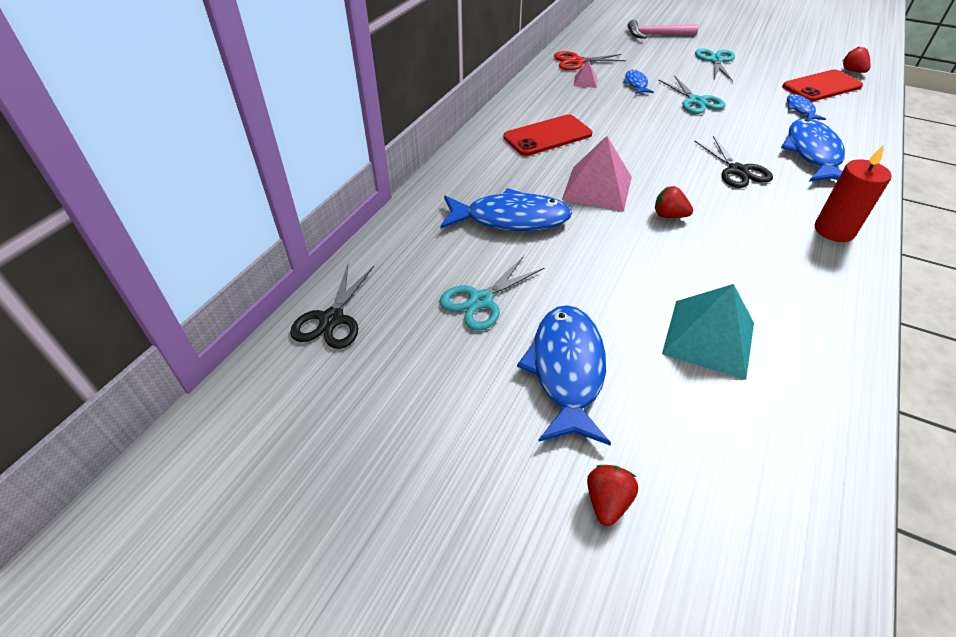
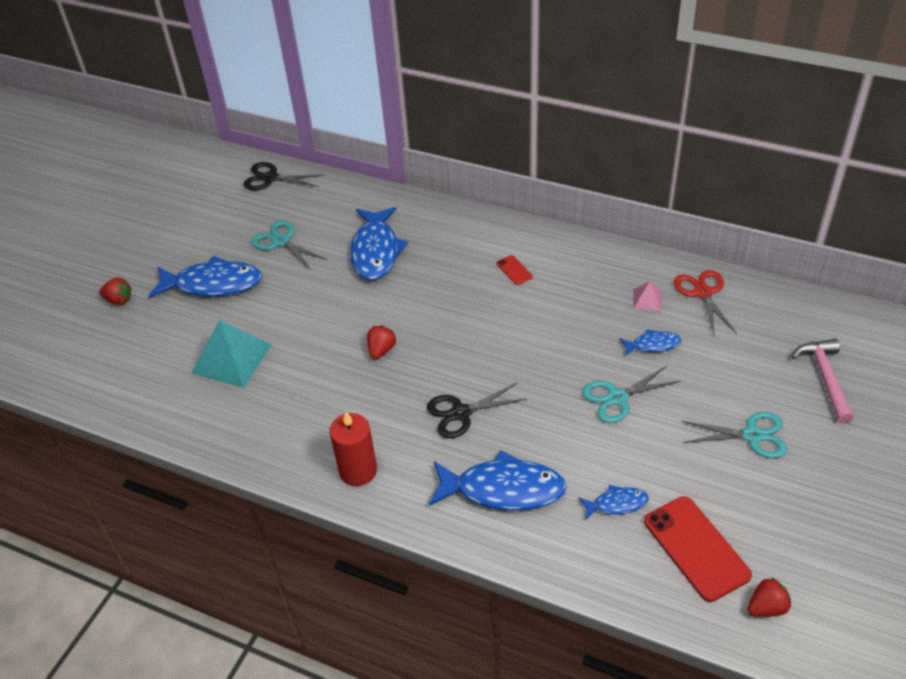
camera: 90 degrees right, 0 degrees up
(547, 136) = (514, 270): red phone -> red phone, size x0.46
(597, 188) = (424, 304): pink pyramid -> none

